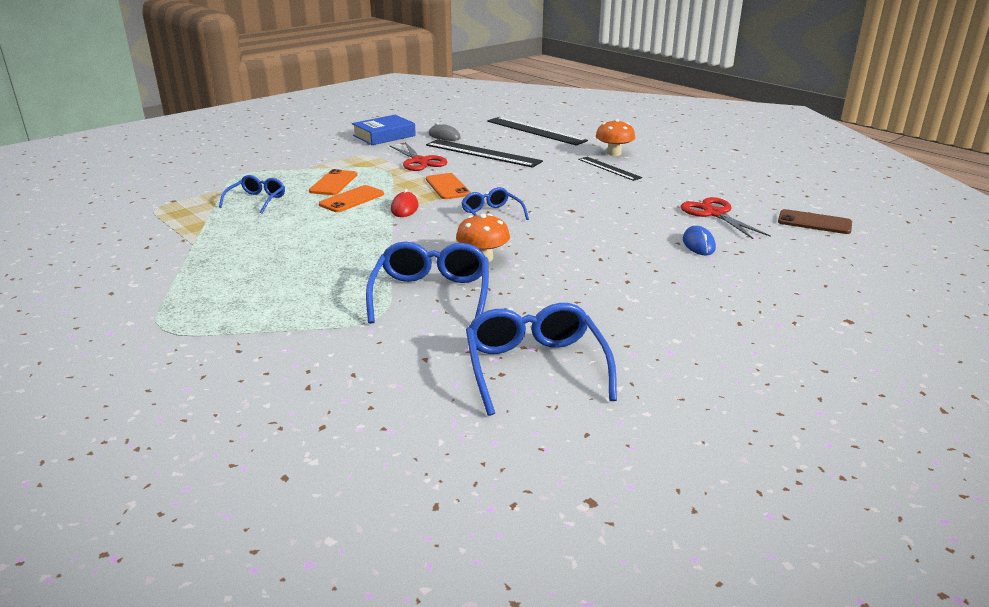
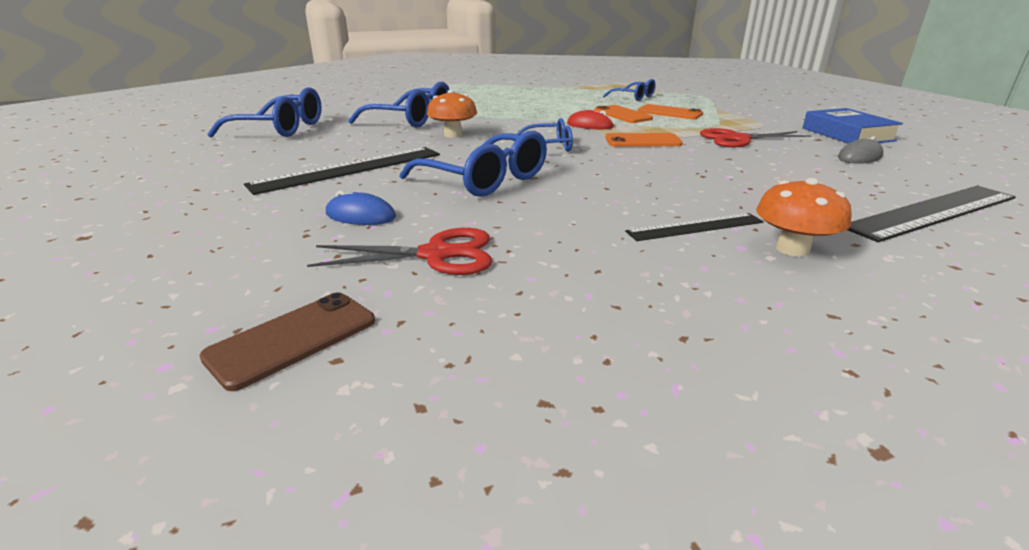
camera: 110 degrees right, 0 degrees up
(482, 153) = (776, 166): black ruler -> black ruler (349, 169)
(593, 222) = (485, 180): none -> blue glasses

